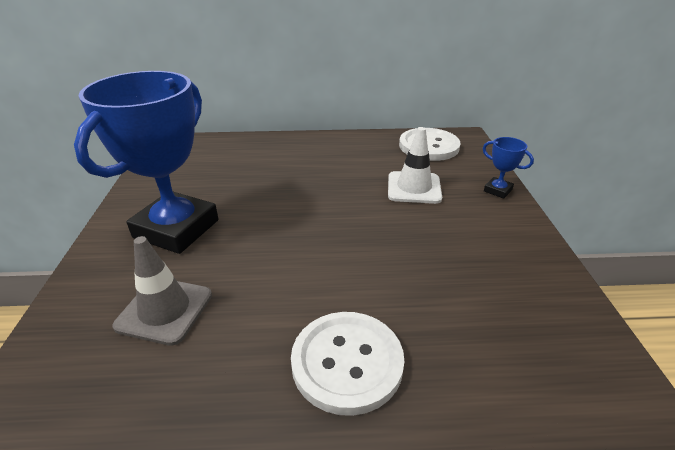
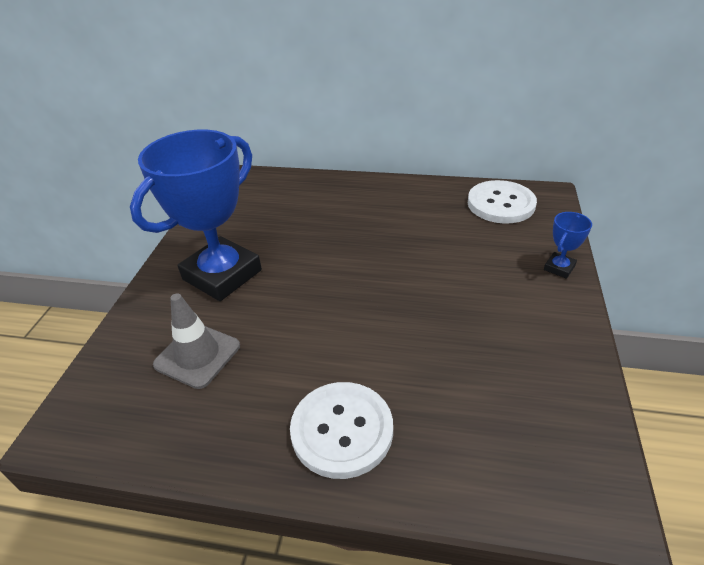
camera: 15 degrees right, 5 degrees up
(414, 188) = (466, 255): white traffic cone -> none
(497, 190) = (559, 268): blue trophy -> blue trophy turned 75 degrees clockwise

